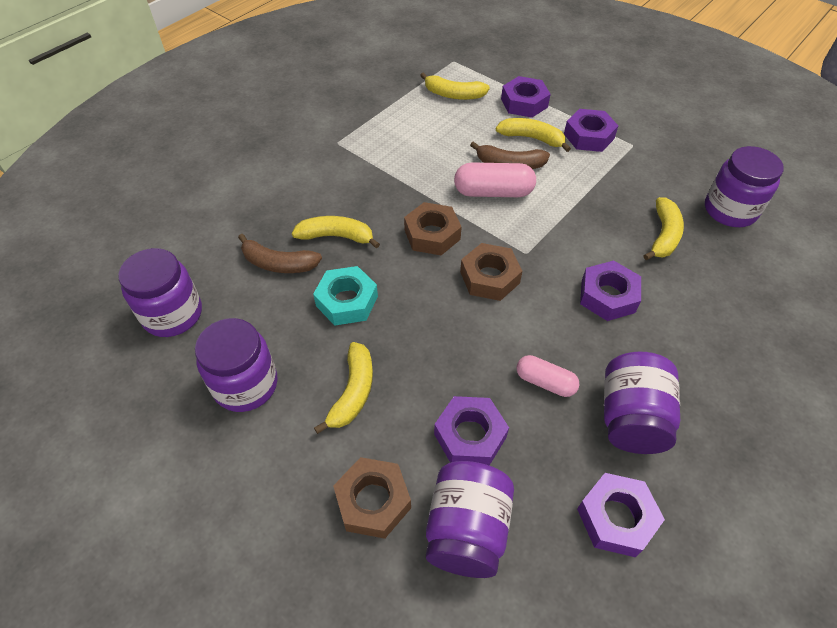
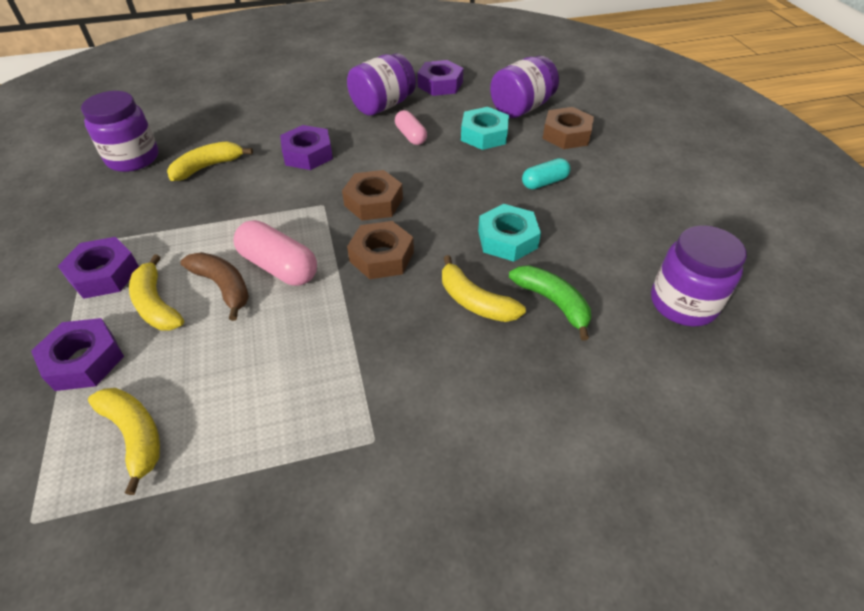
camera: 145 degrees left, 5 degrees down
(246, 385) = (627, 220): purple jar -> none
(278, 264) = (553, 302): brown banana -> green banana
(353, 392) = (544, 182): yellow banana -> turquoise capsule
(470, 435) = (484, 135): purple nut -> turquoise nut

